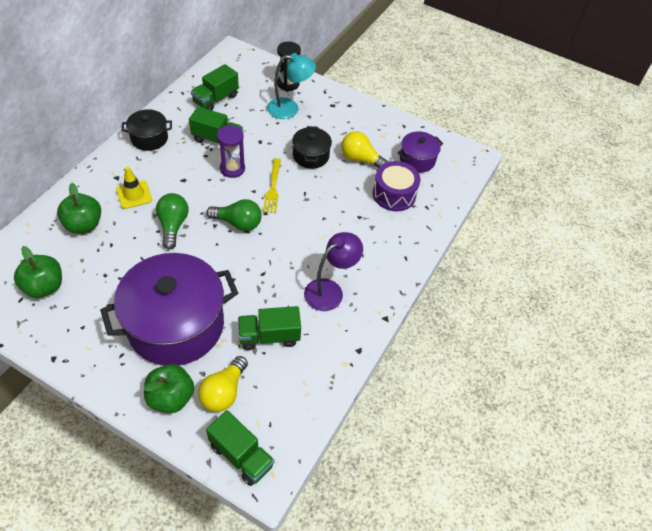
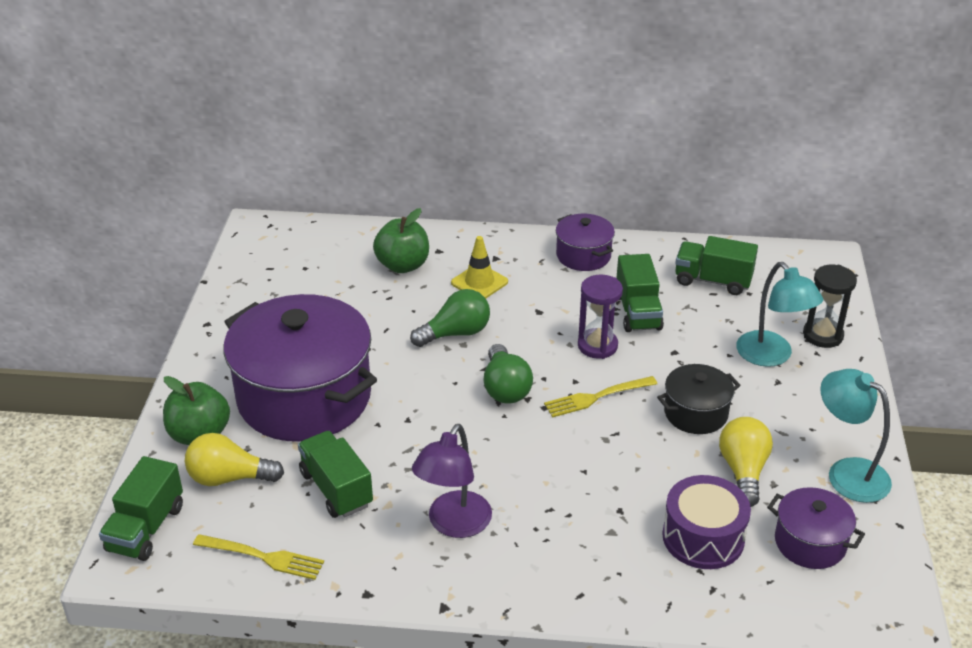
camera: 70 degrees right, 15 degrees down
(44, 286) = (296, 276): green apple -> none
(149, 138) = (583, 255): black pot -> purple pot
(303, 394) = (263, 557): none -> yellow fork
(330, 290) = (453, 524): purple lamp -> purple lamp turned 90 degrees clockwise
(383, 125) = (847, 473): none -> turquoise lamp

